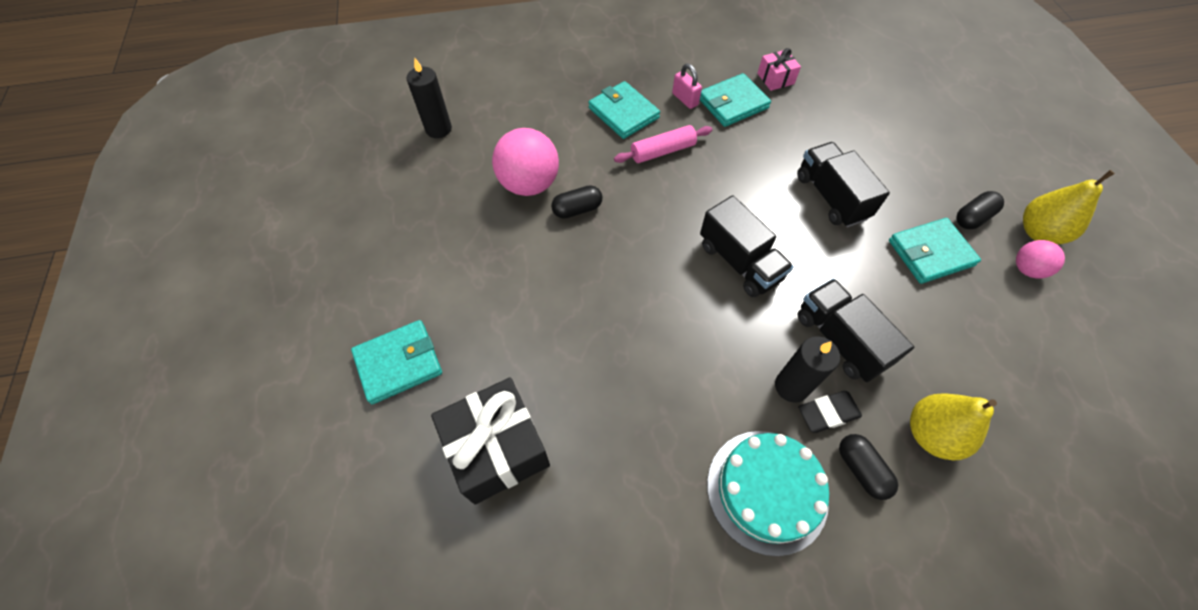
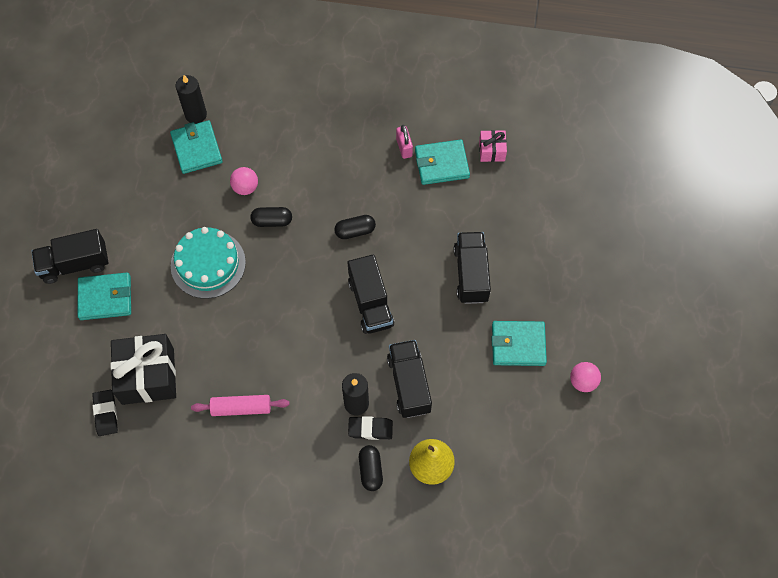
camera: 20 degrees right, 5 degrees up
(341, 334) = (75, 264): none -> black truck
(455, 527) = (106, 414): none -> black eraser
(529, 184) = (245, 187): pink ball -> pink ball, size x0.54
(623, 113) = (347, 145): turquoise wallet -> turquoise wallet (197, 149)
(662, 151) = (361, 191): pink rolling pin -> pink rolling pin (241, 408)
(767, 490) = (303, 461): turquoise cake -> turquoise cake (208, 264)
(972, 217) = (571, 328): black capsule -> black capsule (355, 231)
(1038, 232) = (615, 357): yellow pear -> none

